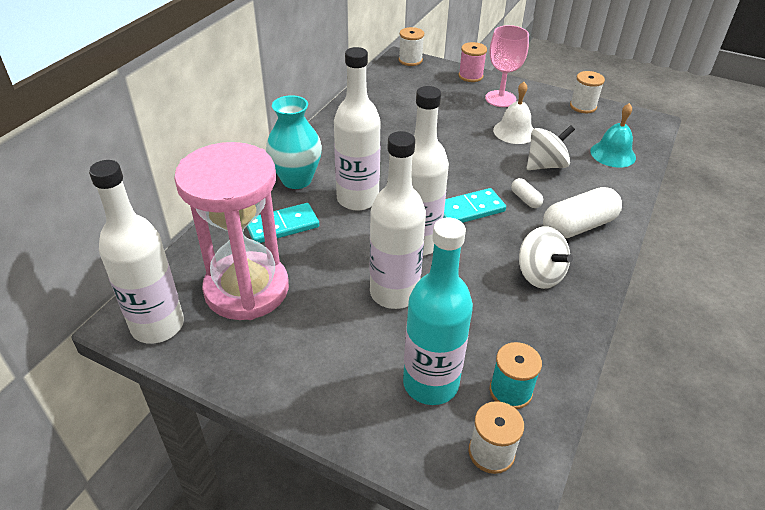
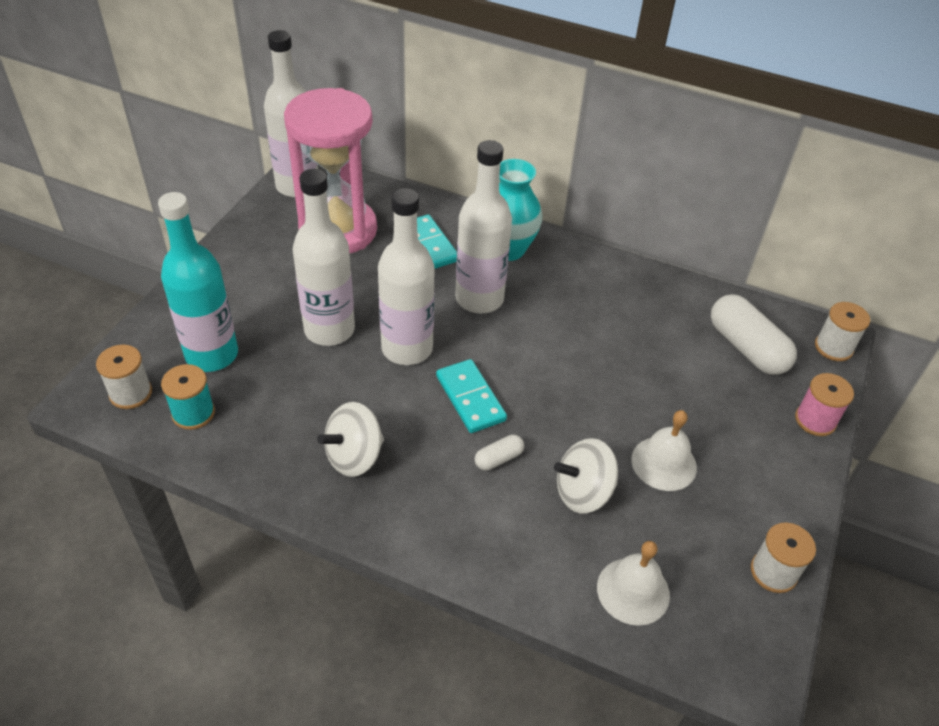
camera: 85 degrees right, 5 degrees up
(500, 99) = (756, 454): pink goblet -> none
(545, 165) = (583, 492): white spinning top -> white spinning top turned 105 degrees clockwise
(578, 226) = (447, 512): white capsule -> white capsule (746, 348)
(613, 154) = (633, 591): turquoise bell -> white bell

